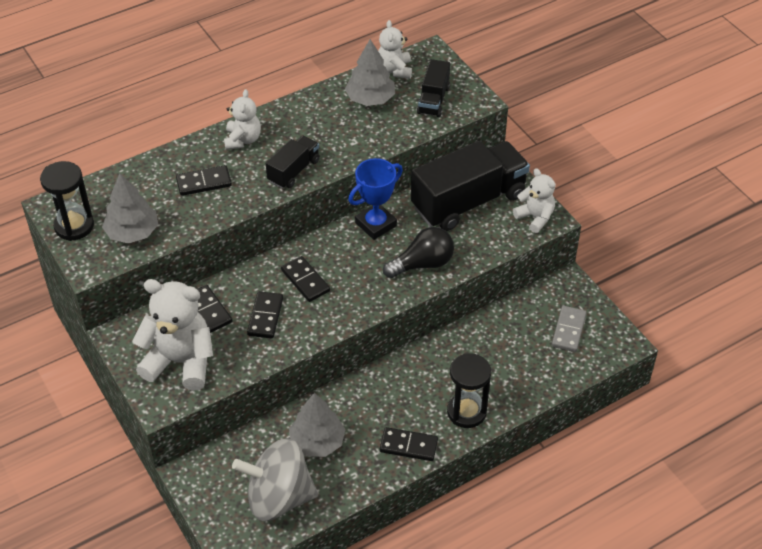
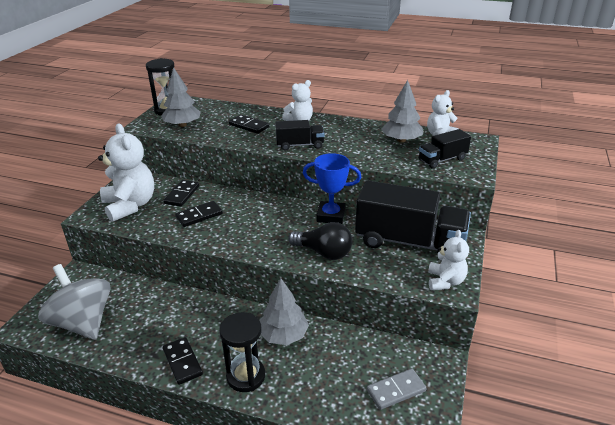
camera: 50 degrees right, 15 degrees down
(305, 280) = (247, 214): black domino -> none
(317, 441) = (147, 313): grey tree -> grey tree (283, 335)

